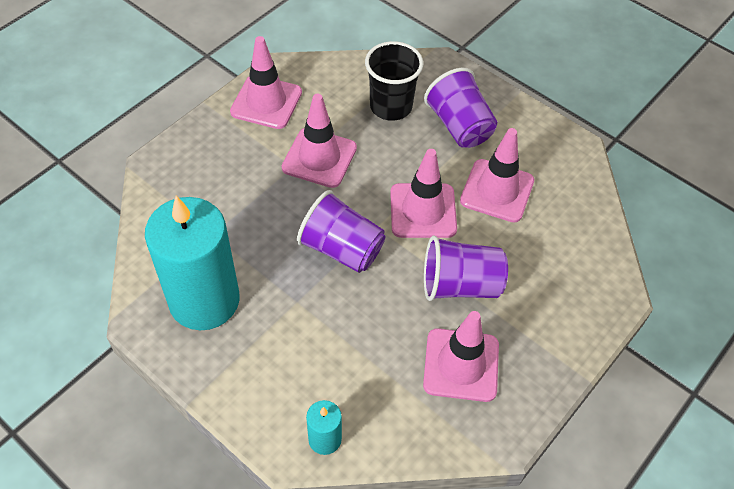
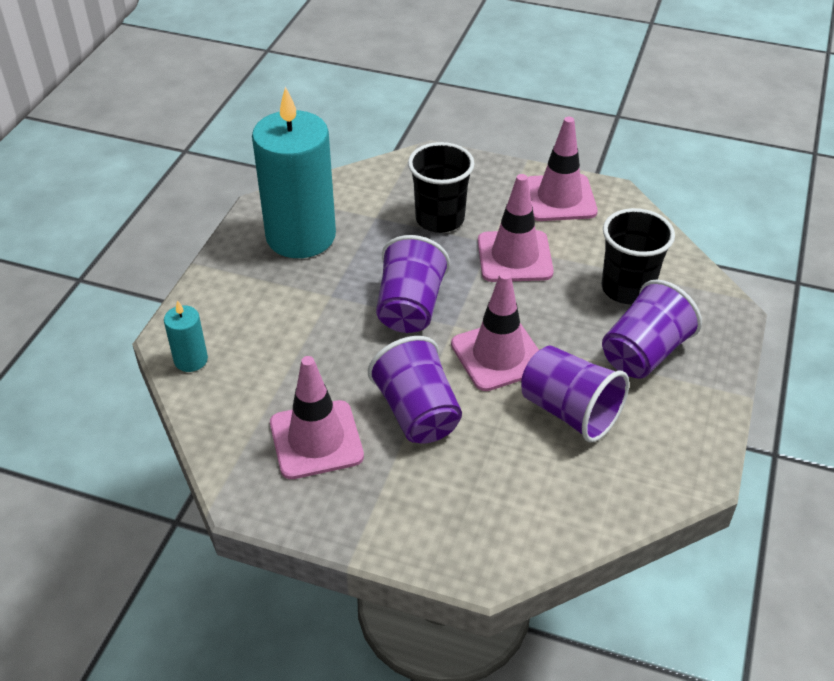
camera: 70 degrees right, 10 degrees down
(244, 189) = (440, 219): none -> black cup
(497, 191) = (570, 411): pink traffic cone -> purple cup

